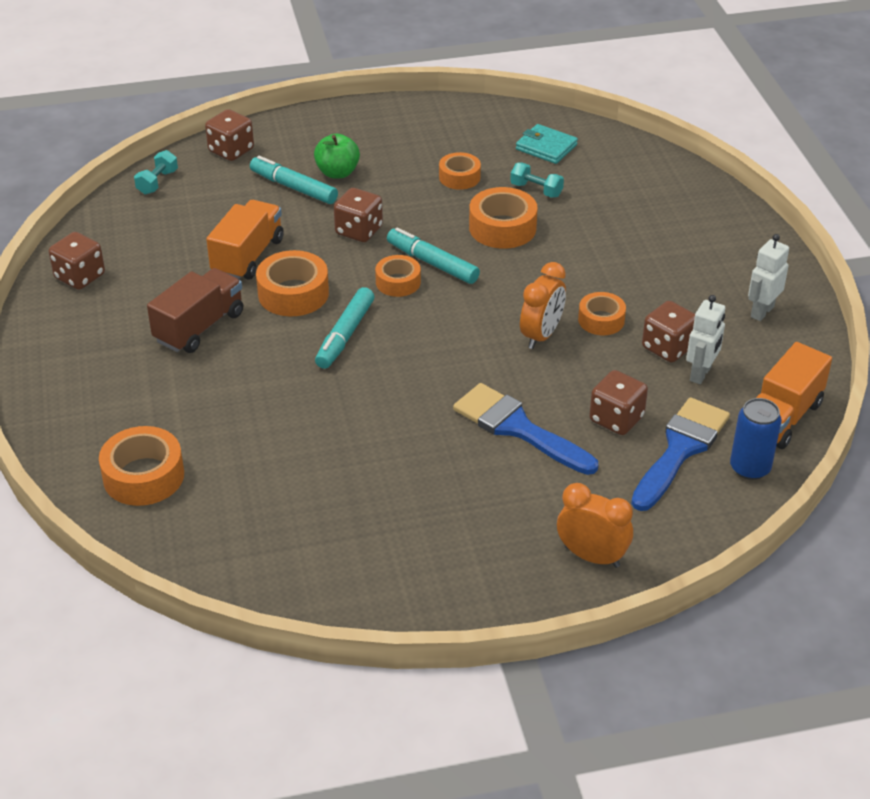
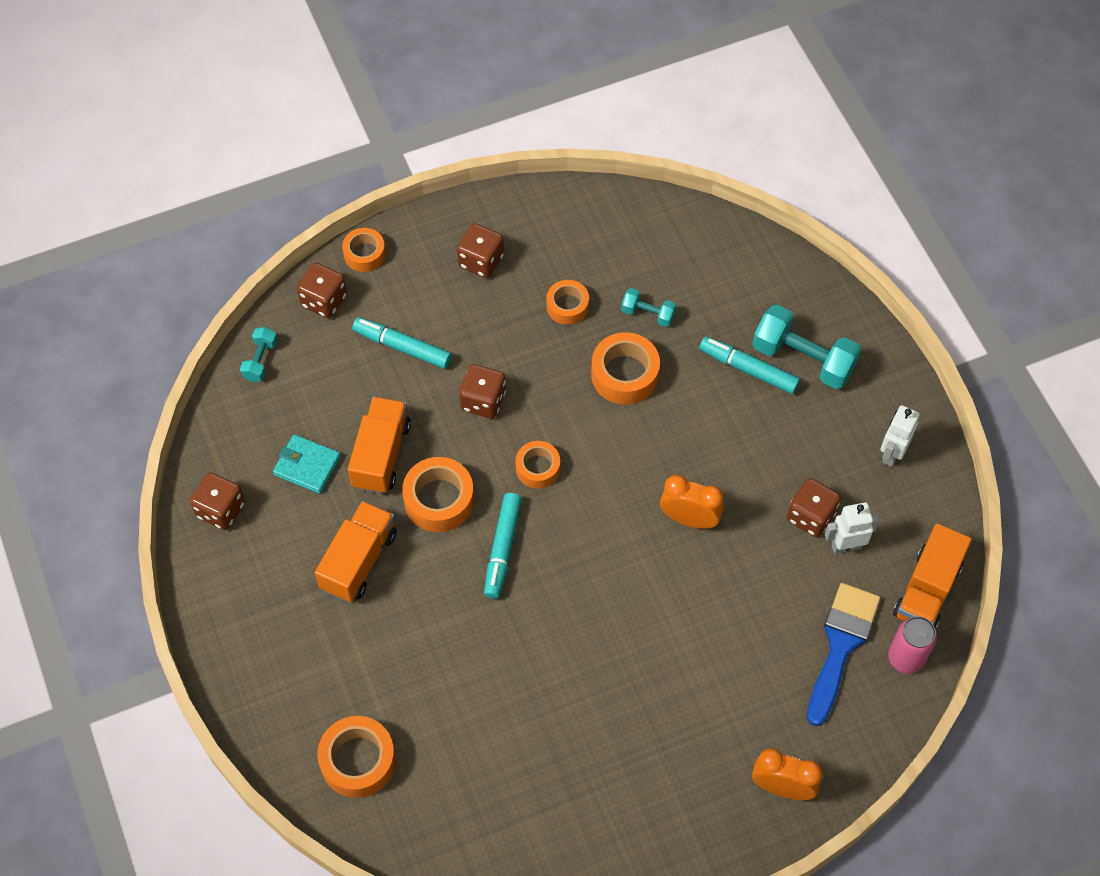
camera: 10 degrees left, 20 degrees up
(199, 327) = (359, 561): brown truck -> orange truck
(337, 173) = (442, 318): green apple -> none
(432, 263) = (565, 436): turquoise marker -> turquoise marker (748, 369)
(517, 428) = (689, 643): blue brush -> none
(541, 335) = (689, 519): orange clock -> orange clock turned 90 degrees counterclockwise
(546, 147) = (646, 247): turquoise wallet -> turquoise wallet (307, 466)
(601, 320) = (742, 489): orange tape -> orange tape (364, 254)
(616, 419) = (777, 616): brown dice -> brown dice (481, 261)
(683, 236) = (803, 359): none -> turquoise dumbbell
(701, 374) = (846, 546): white robot -> white robot turned 120 degrees counterclockwise
(750, 468) = (906, 658): blue can -> pink can

